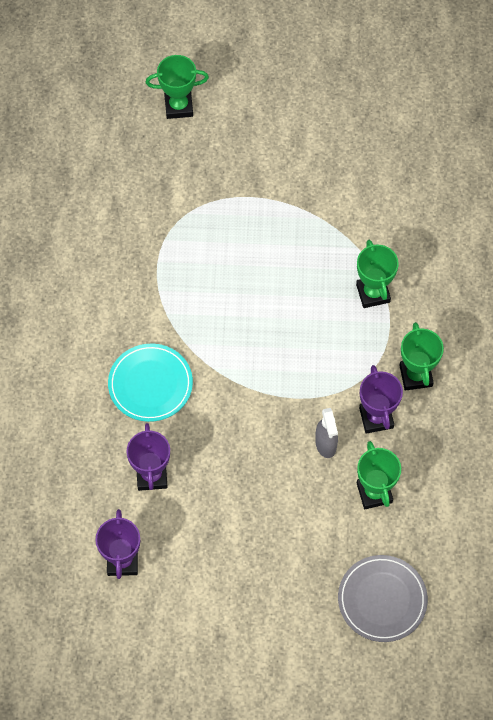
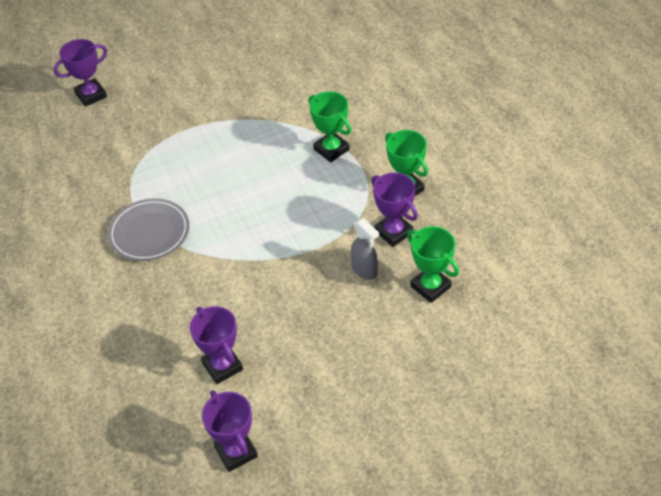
camera: 25 degrees left, 15 degrees down
(150, 384) = (179, 295): turquoise plate -> none
(178, 106) = (91, 95): green trophy -> purple trophy
(382, 599) = (496, 365): grey plate -> grey plate (149, 232)

